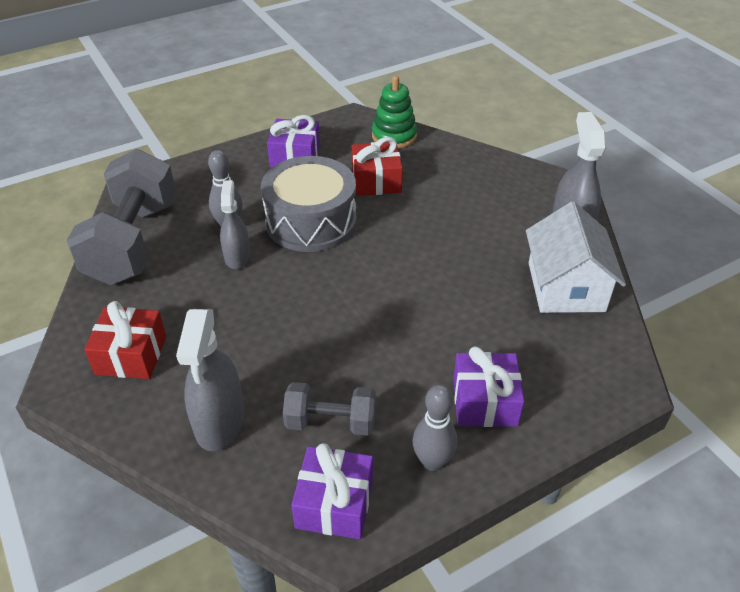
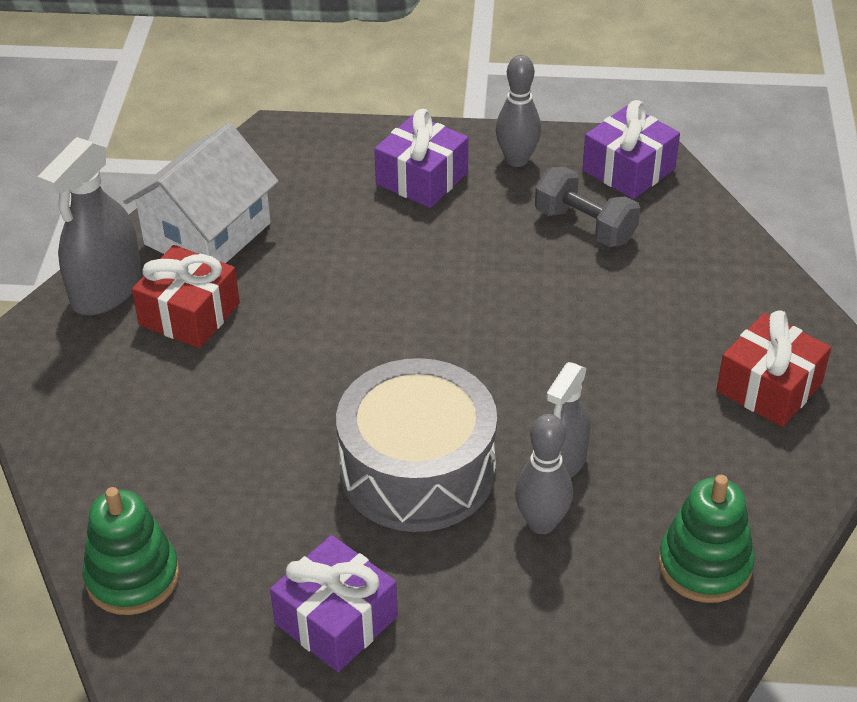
camera: 145 degrees left, 0 degrees up
(133, 242) = (704, 565): grey dumbbell -> green stacking toy
(220, 422) = (698, 274): grey spray bottle -> none
(376, 181) = (258, 494): red gift -> red gift (189, 314)

